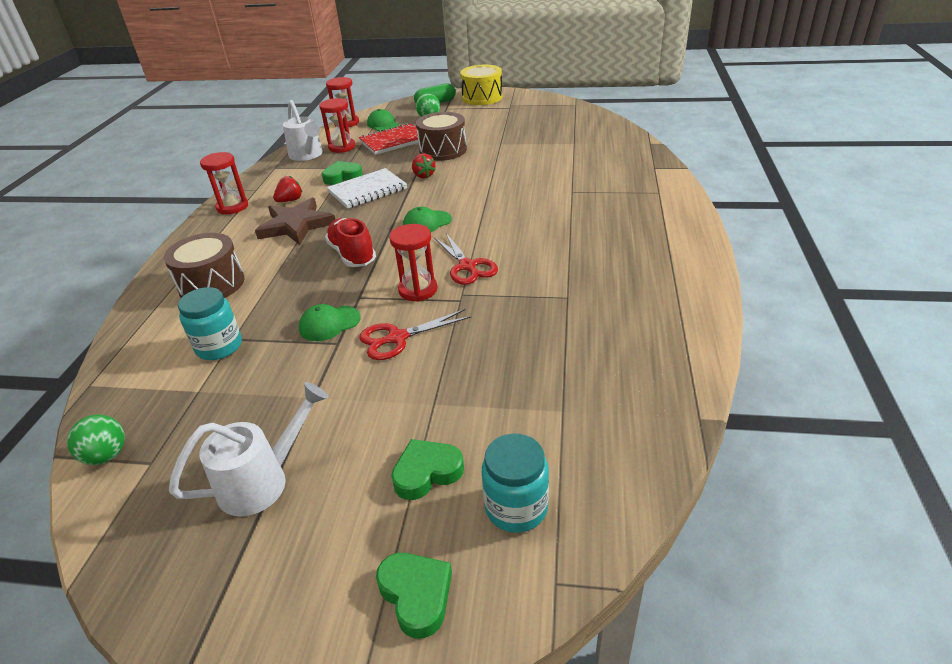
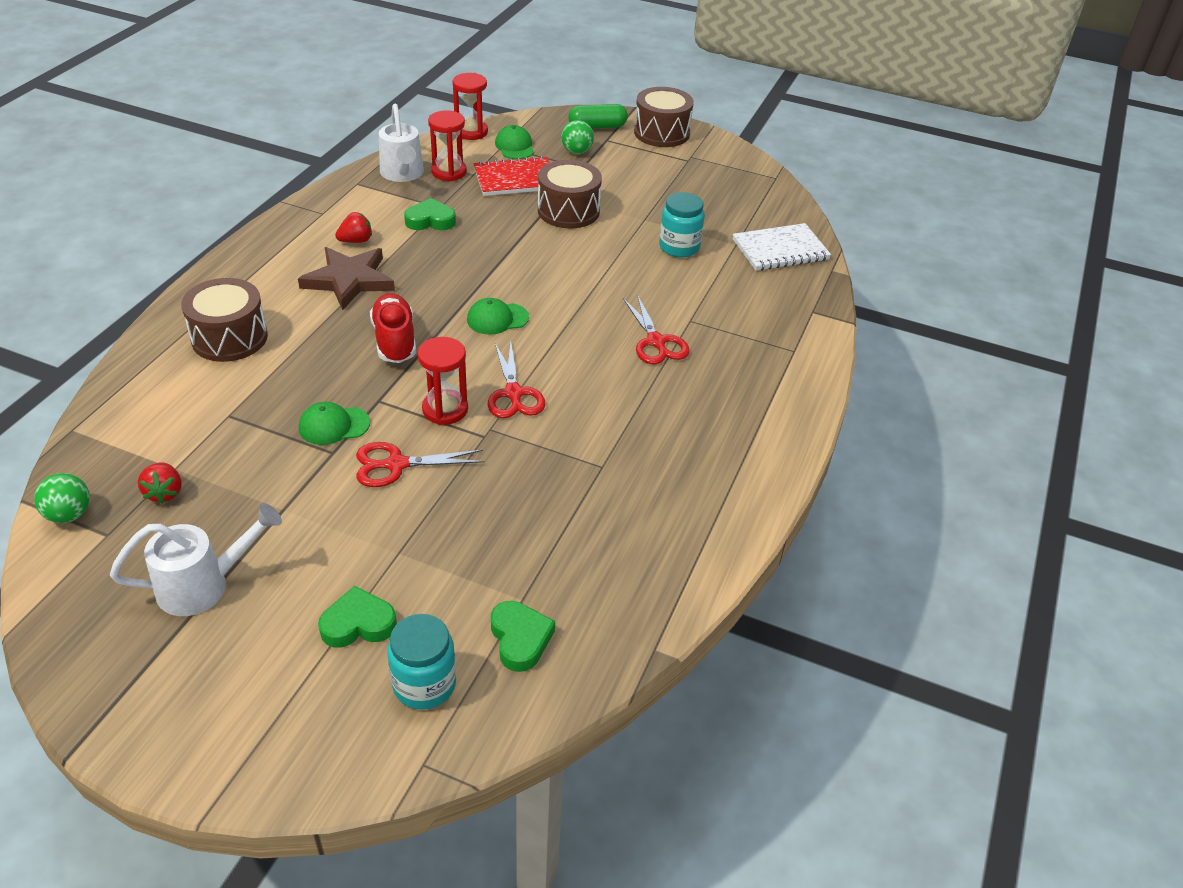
camera: 10 degrees right, 5 degrees up
(219, 347) = (212, 421): turquoise jar -> turquoise jar (679, 247)
(232, 207) = (287, 232): red hourglass -> none
(367, 190) = (450, 251): white notebook -> white notebook (780, 250)
(416, 595) = (297, 736): green heart -> green heart (520, 639)
(423, 175) = (526, 245): red strawberry -> red strawberry (164, 493)
(482, 97) = (661, 133): yellow drum -> brown drum
(556, 209) = (656, 342): none -> red scissors

